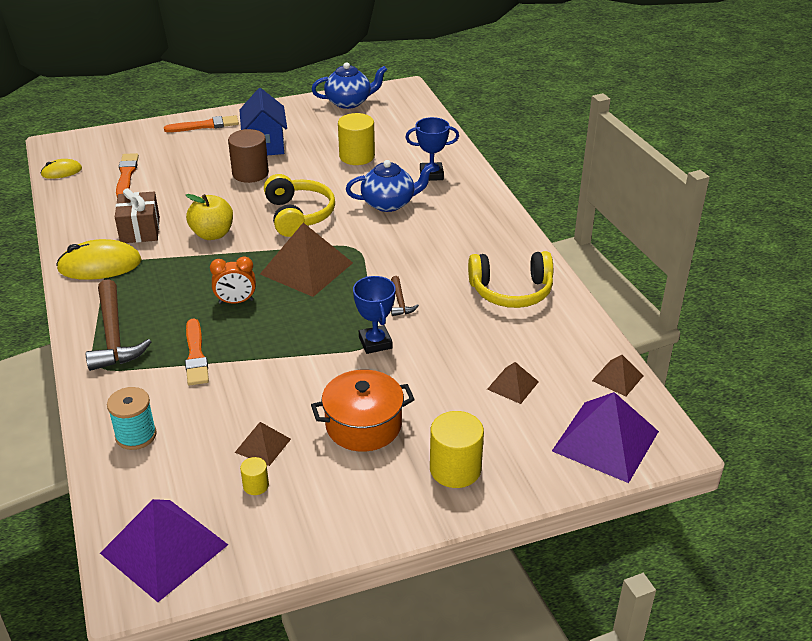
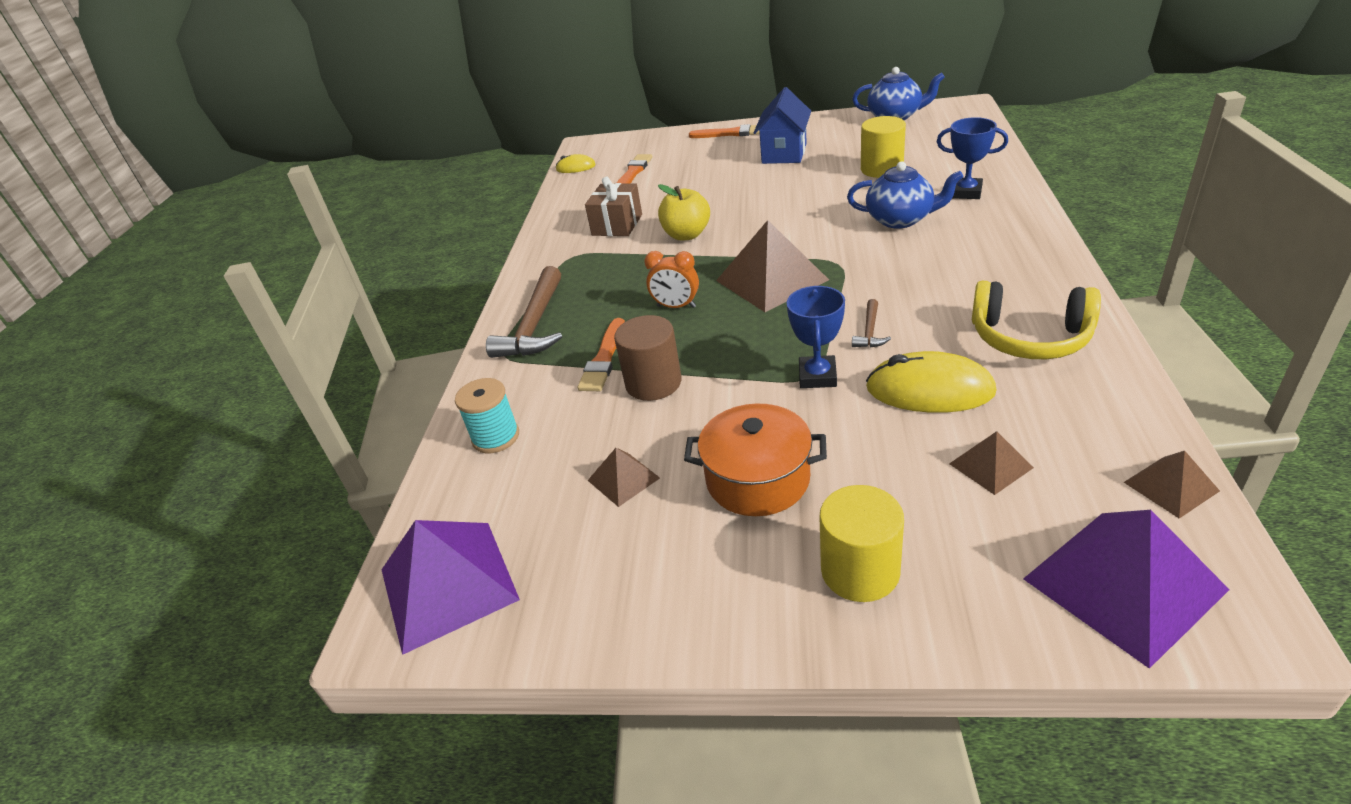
camera: 30 degrees right, 0 degrees up
(100, 265) = (561, 254): yellow mouse -> yellow mouse (929, 390)
(250, 173) = (755, 179): brown cylinder -> brown cylinder (653, 383)
(256, 485) = (590, 529): yellow cylinder -> none
(298, 215) = (788, 224): yellow headphones -> none

